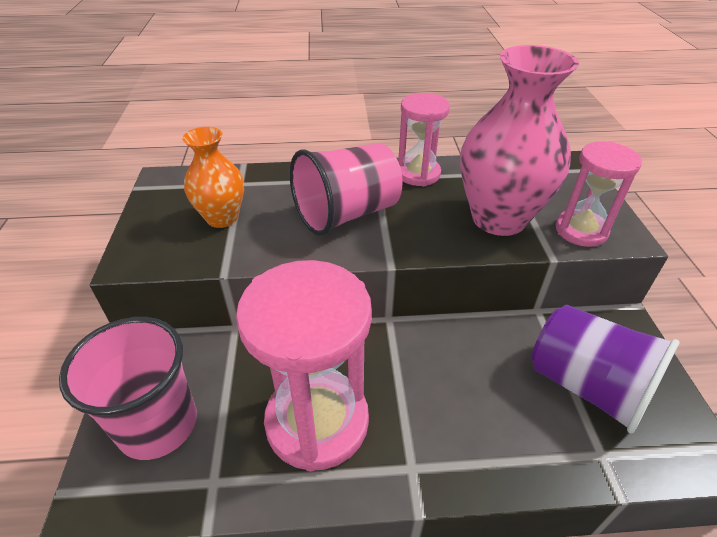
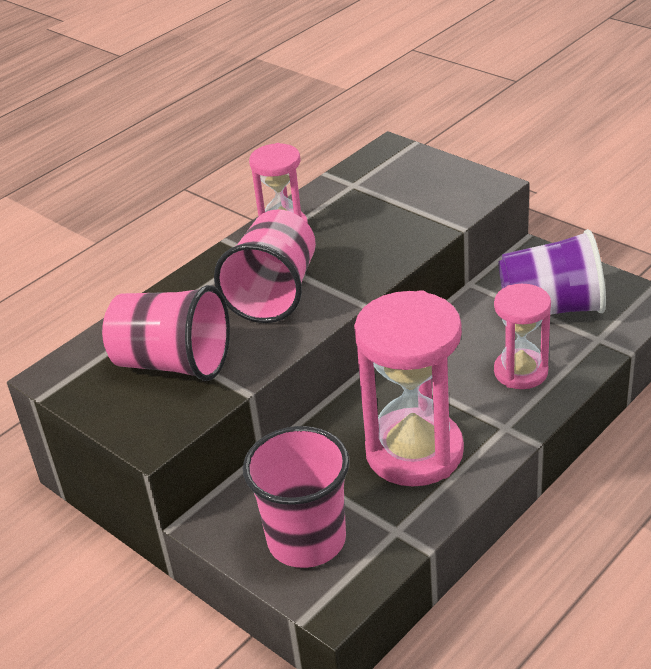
camera: 40 degrees left, 5 degrees down
(222, 218) = (173, 363): orange vase -> pink cup
(498, 218) = (392, 224): pink vase -> none
(581, 231) = (458, 198): pink hourglass -> pink hourglass (520, 372)

